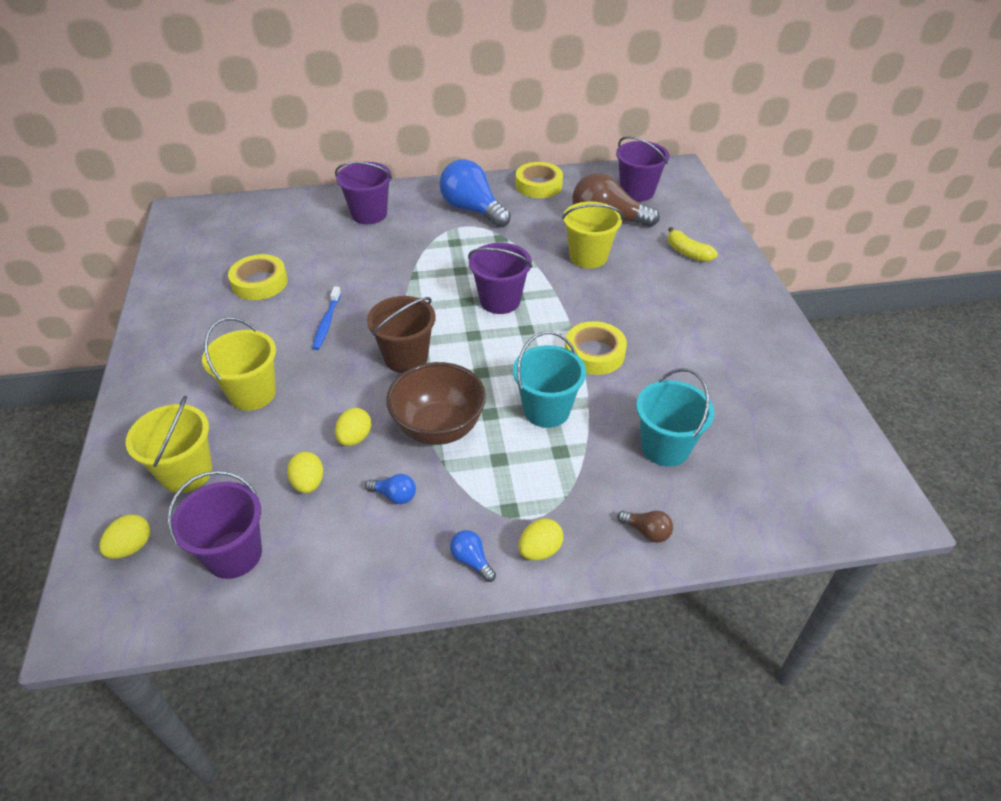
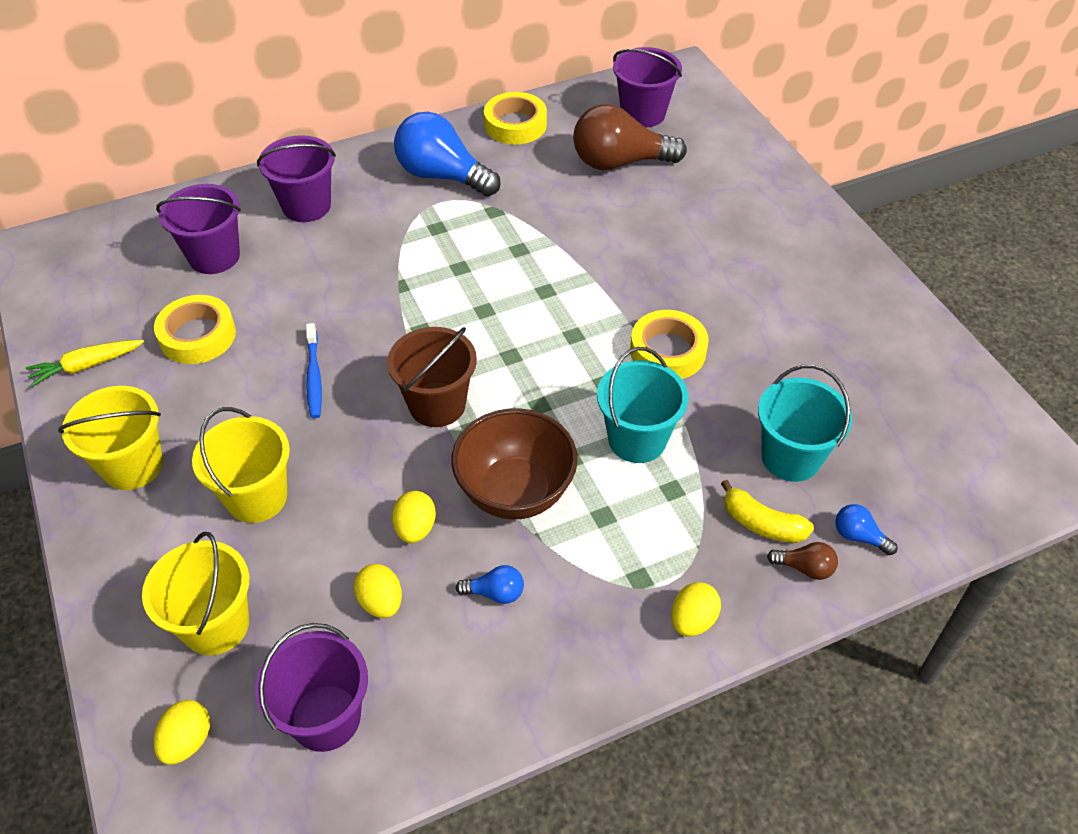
camera: 15 degrees left, 5 degrees up
(178, 288) = (86, 366): none -> yellow carrot
(471, 560) = (618, 652): blue light bulb -> blue light bulb (858, 536)
(500, 301) = (526, 301): purple bucket -> purple bucket (214, 256)
(588, 257) = (614, 218): yellow bucket -> yellow bucket (133, 465)
(687, 253) = (733, 191): yellow banana -> yellow banana (762, 523)

